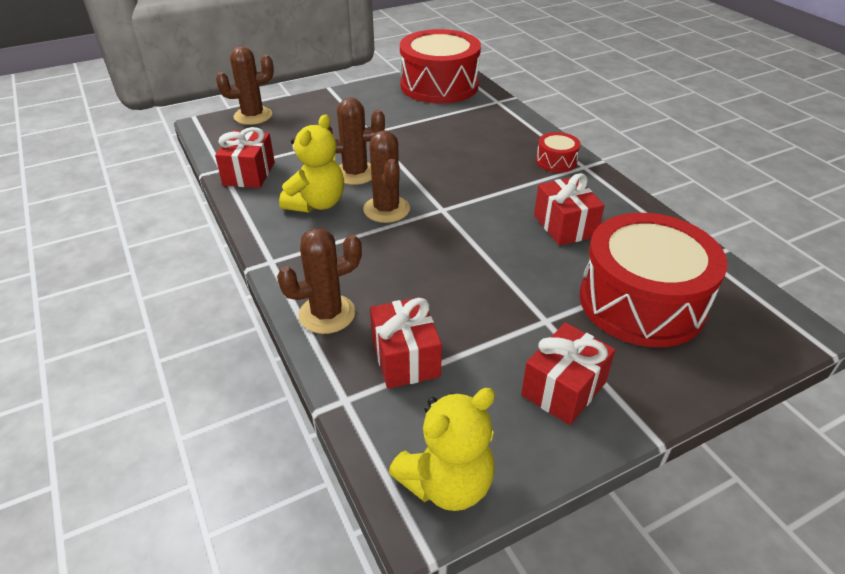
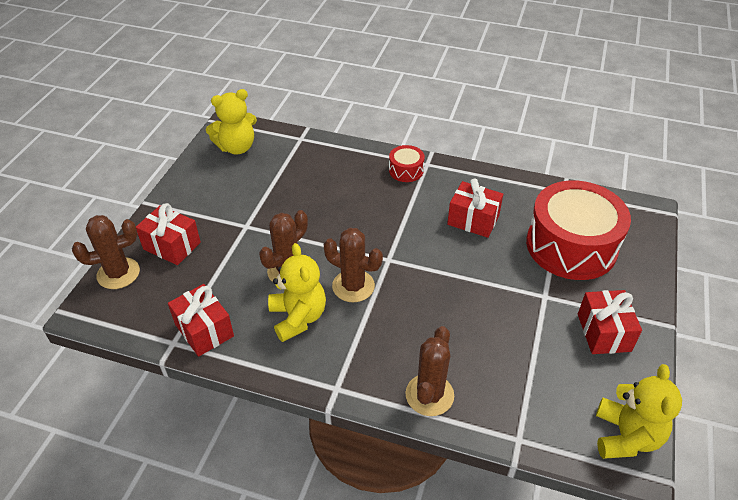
camera: 45 degrees left, 5 degrees up
(253, 116) = (118, 273): brown cactus -> brown cactus turned 45 degrees clockwise
(405, 358) = (511, 384): red gift -> red gift (172, 246)
(439, 85) = (237, 147): red drum -> yellow teddy bear

